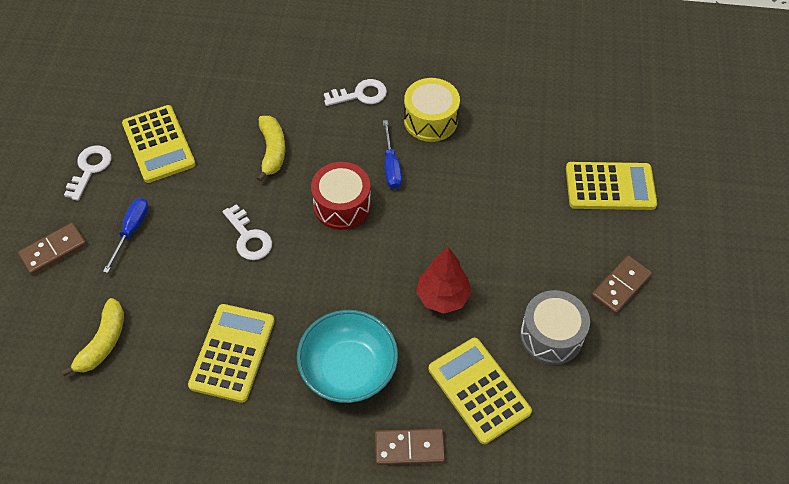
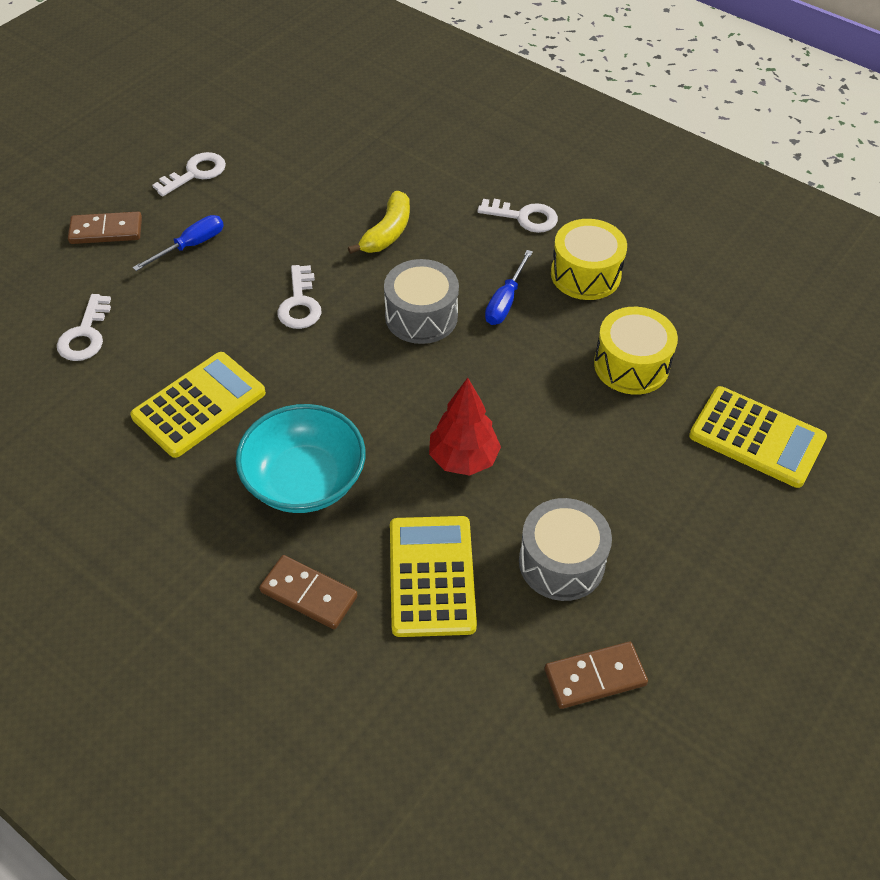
camera: 30 degrees right, 5 degrees down
(103, 342) = (85, 334): yellow banana -> white key
(158, 144) = (277, 178): yellow calculator -> none
(342, 205) = (421, 316): red drum -> grey drum
(503, 173) = (631, 365): none -> yellow drum
(620, 286) = (689, 551): brown domino -> brown domino (595, 677)

